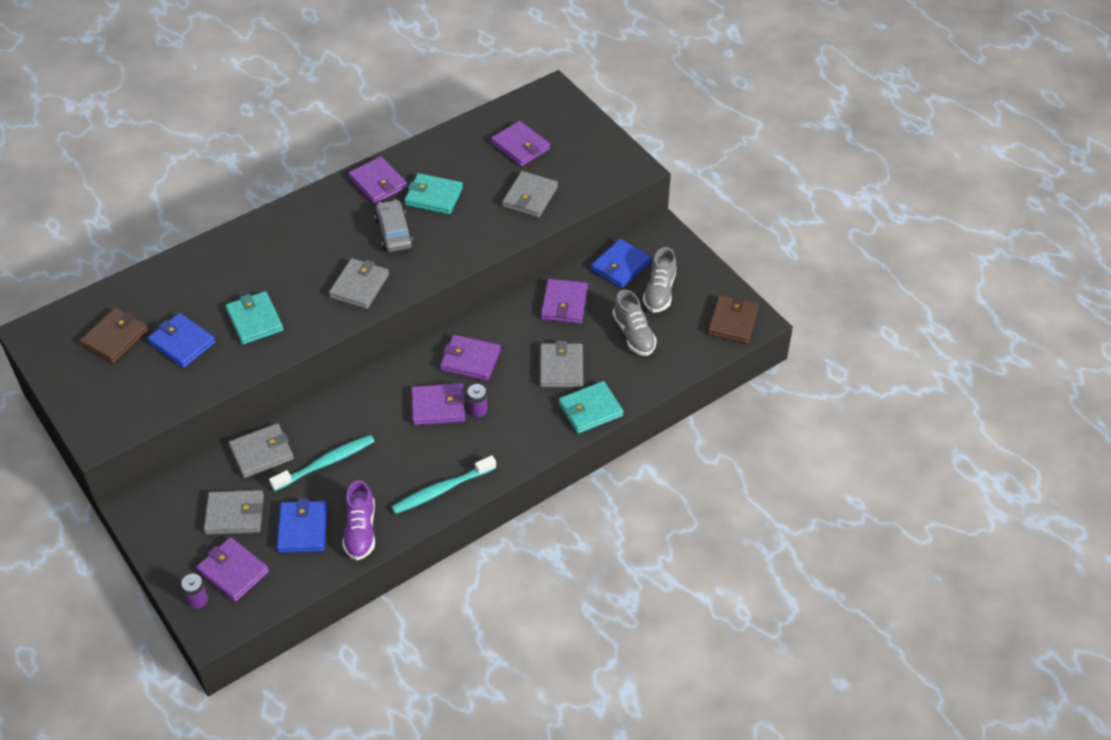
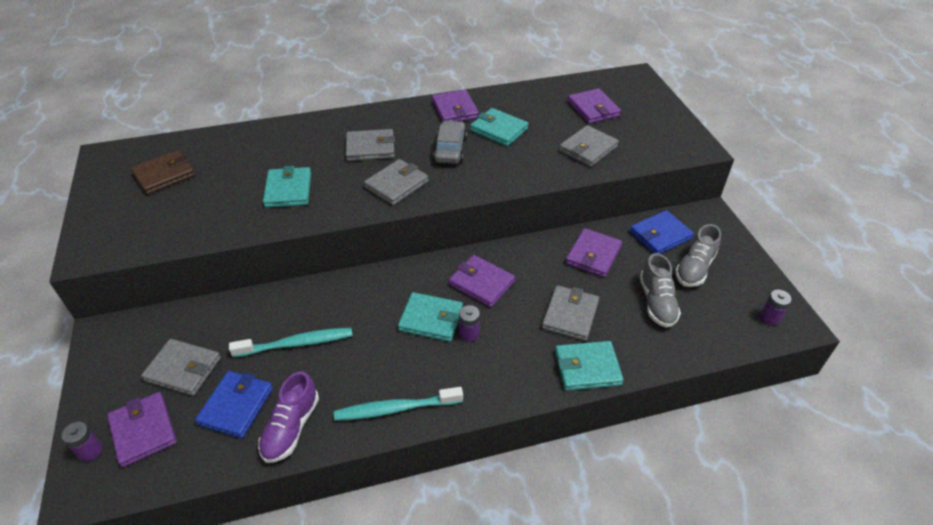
camera: 20 degrees right, 5 degrees down
(182, 343) = (215, 193): blue wallet -> none
(261, 453) = (244, 315): grey wallet -> grey wallet (370, 148)
(438, 406) = (431, 319): purple wallet -> turquoise wallet
(732, 322) = (769, 318): brown wallet -> purple battery

